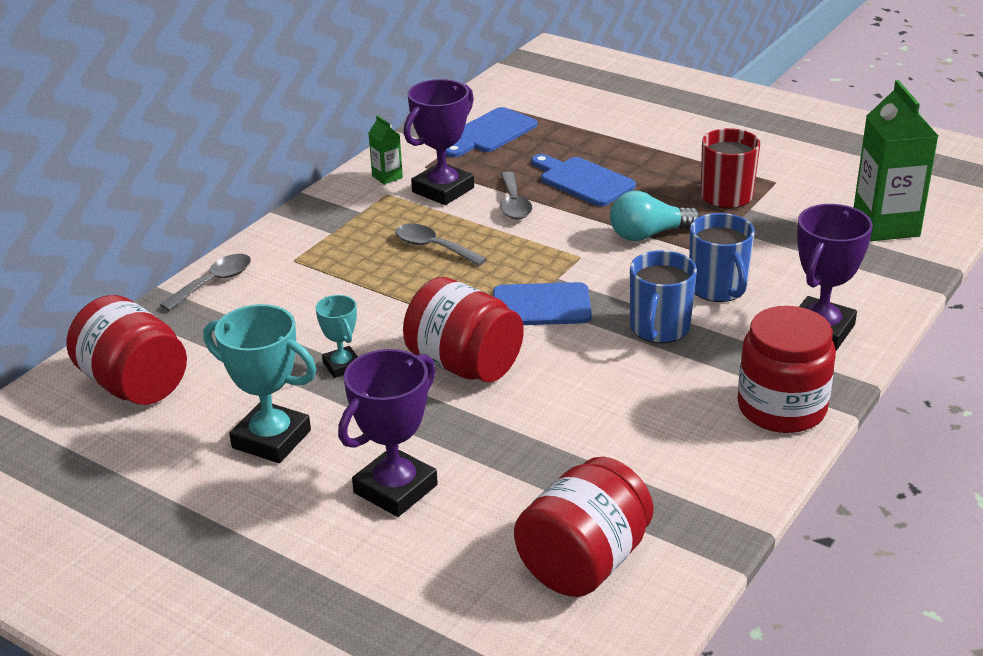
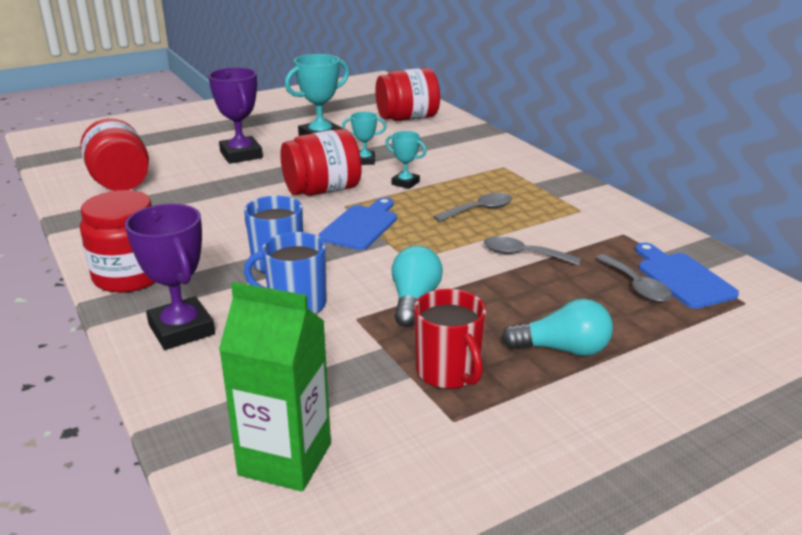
camera: 115 degrees right, 5 degrees down
(214, 282) = (496, 144): grey spoon -> grey spoon (636, 286)
(387, 177) = (612, 215): green carton -> none
(394, 312) = (405, 183): none -> turquoise trophy
(443, 190) = (572, 232): purple trophy -> none
(583, 181) = (544, 298): blue cutting board -> none
(649, 161) = (562, 349): none -> turquoise light bulb

